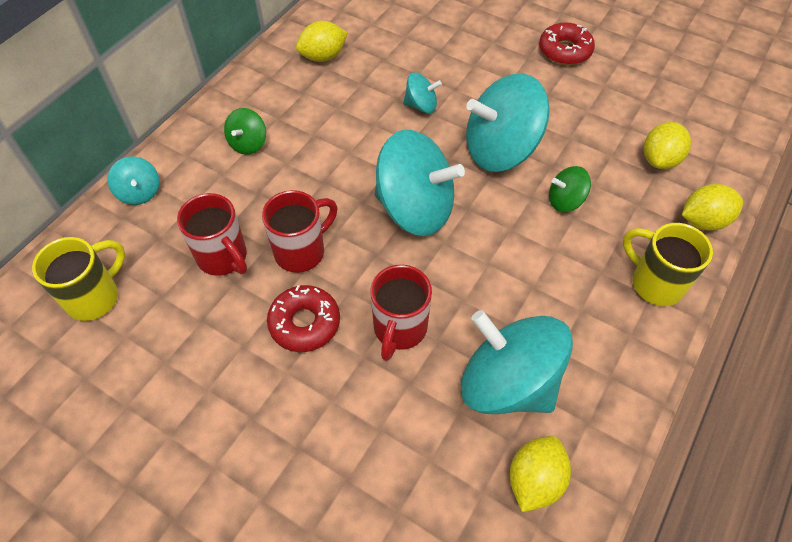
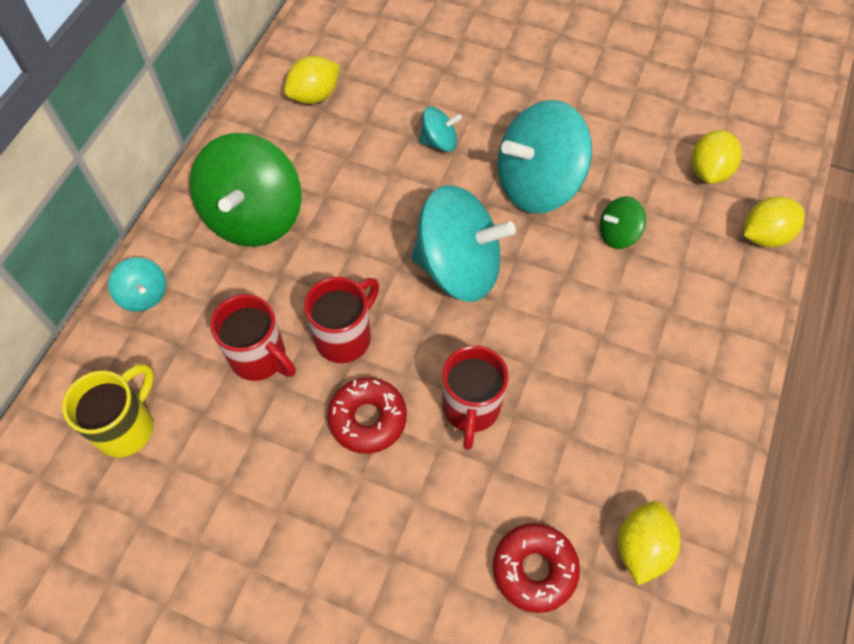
camera: 10 degrees left, 5 degrees up
(248, 144) = (254, 216): green spinning top -> green spinning top, size x2.14
(508, 383) = (595, 449): turquoise spinning top -> none
(564, 51) = (585, 52): red donut -> red donut (534, 569)
(655, 283) = (726, 314): yellow mug -> none

